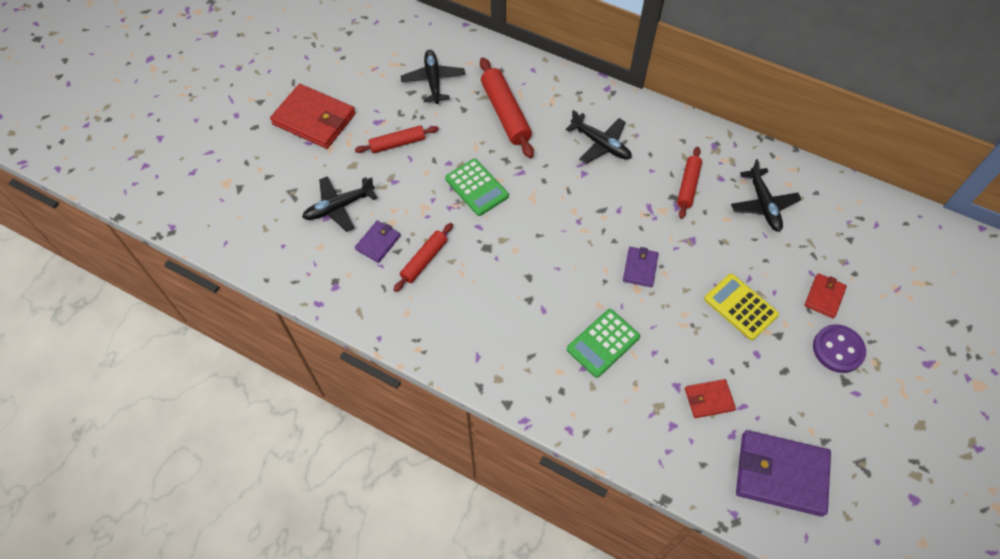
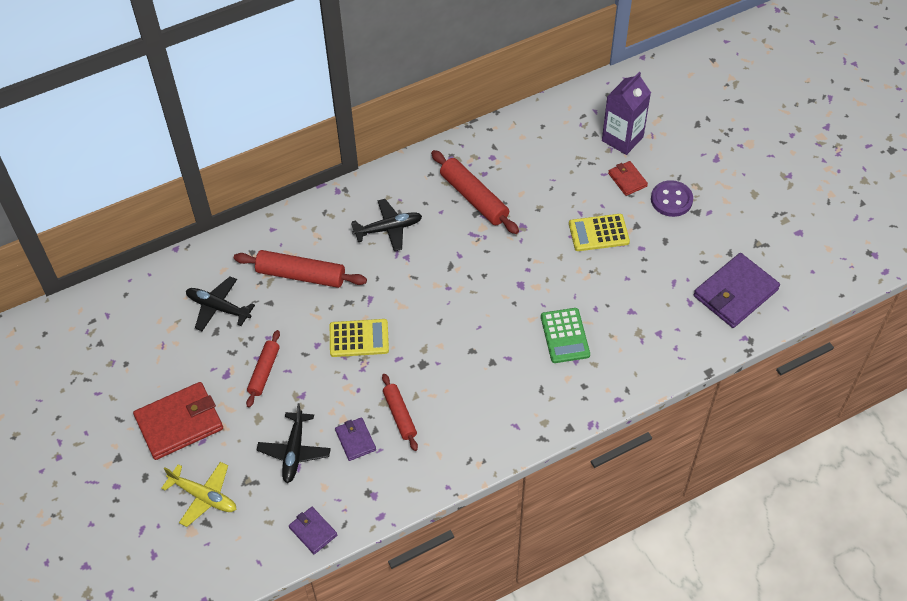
camera: 55 degrees left, 5 degrees down
(260, 173) = (204, 496): none -> yellow plane
(476, 187) = (359, 338): green calculator -> yellow calculator
(640, 268) = (520, 273): purple wallet -> purple wallet (313, 531)
(688, 186) = (474, 198): red rolling pin -> red rolling pin, size x1.59
(709, 399) = (655, 299): red wallet -> none
(763, 205) = (527, 163): black plane -> none
(867, 265) = (622, 139): none -> purple carton

